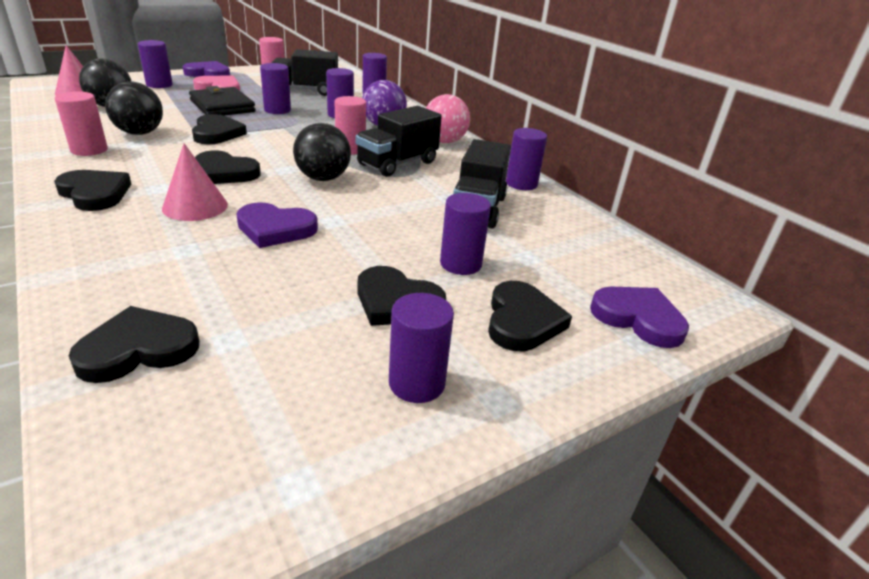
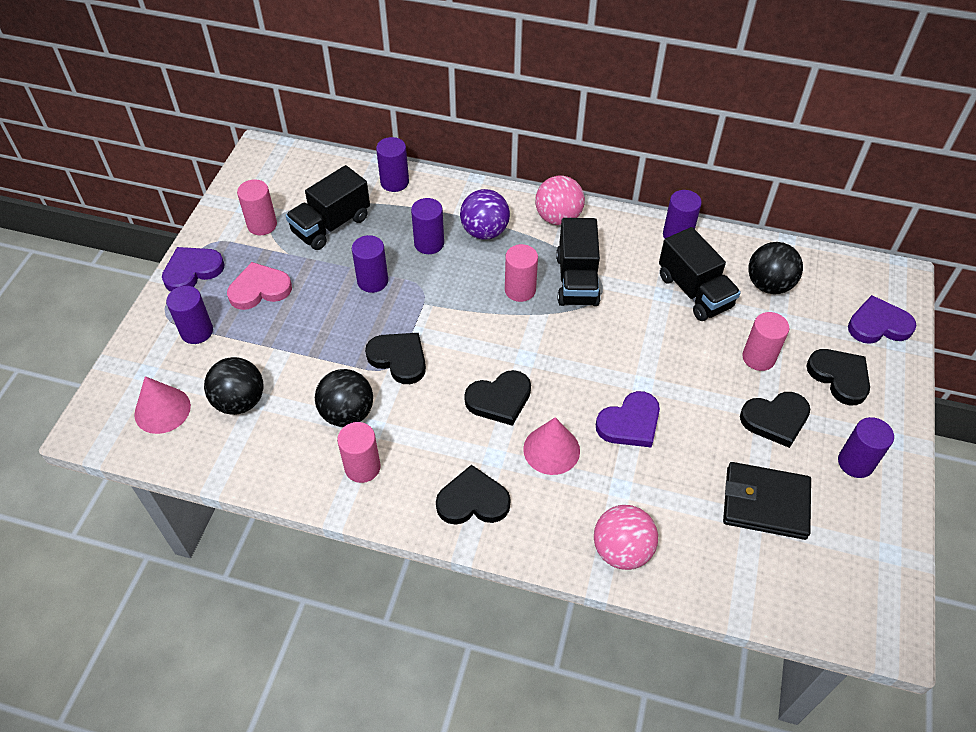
camera: 40 degrees left, 20 degrees up
(98, 276) = (622, 550): none -> pink ball
(138, 349) = (730, 565): black heart -> none
(222, 106) = (321, 316): black wallet -> black wallet (765, 503)
(323, 178) = (565, 345): black ball -> black ball (769, 285)
(460, 264) = (758, 358): purple cylinder -> pink cylinder

